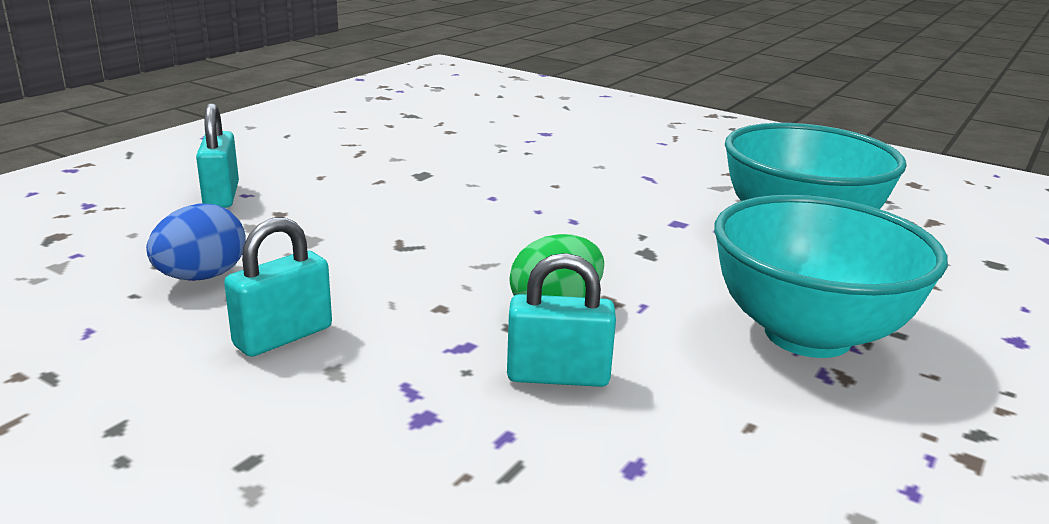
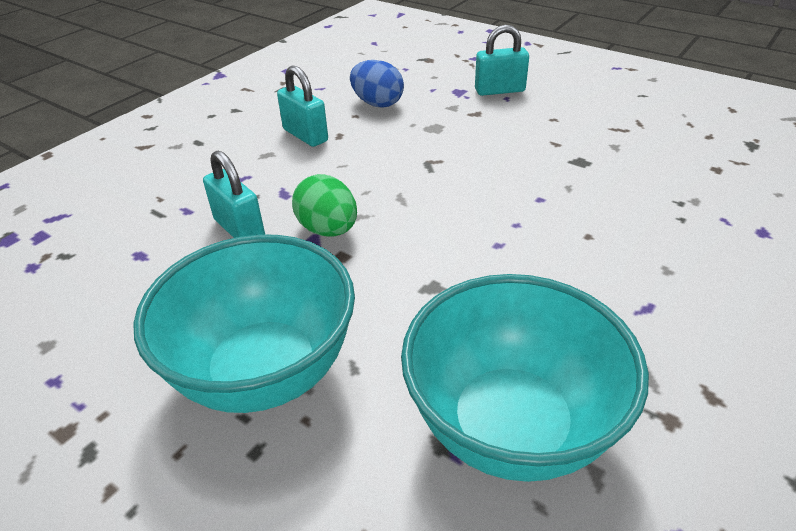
camera: 95 degrees right, 15 degrees up
(558, 376) = (239, 229): turquoise padlock -> turquoise padlock turned 45 degrees counterclockwise

